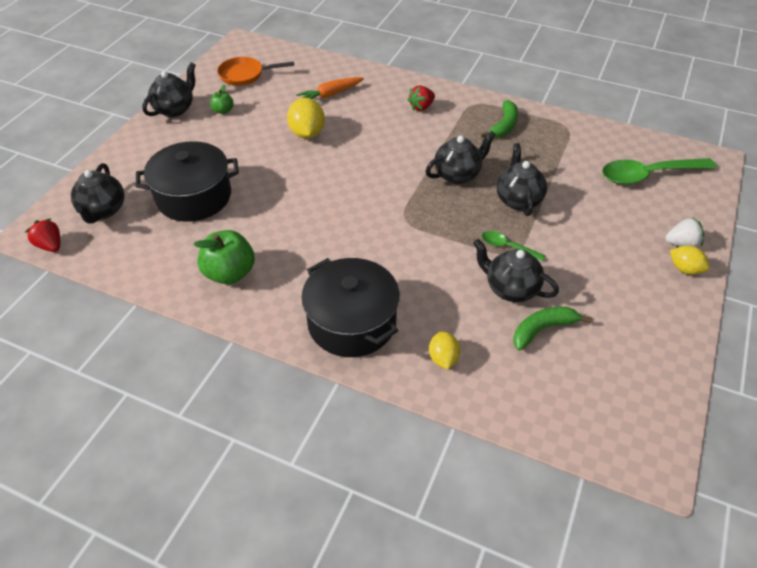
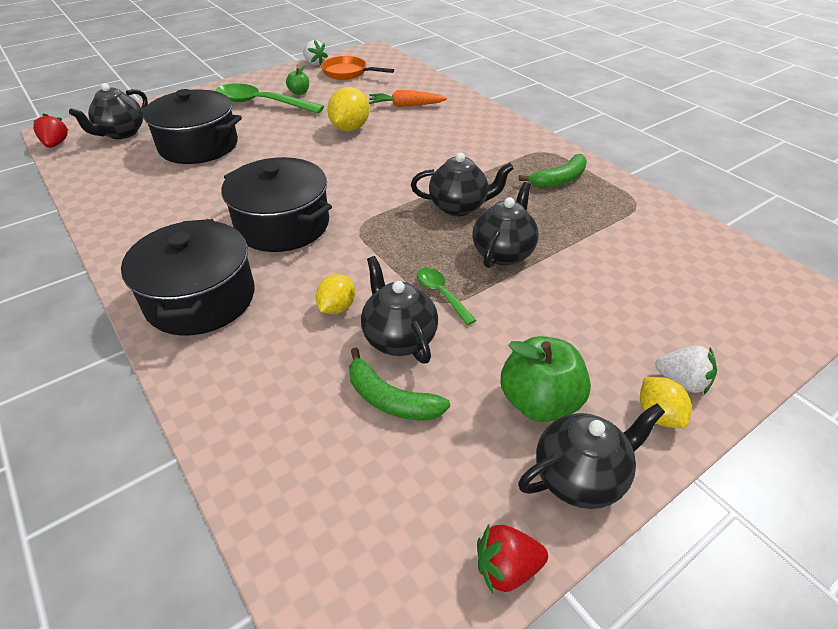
camera: 30 degrees right, 5 degrees down
(175, 109) = (263, 81): black teapot -> black teapot (580, 477)
(202, 73) = (314, 63): none -> white strawberry
(230, 273) = (152, 213): green apple -> green apple (539, 402)
(347, 240) = (282, 225): none -> black pot
(421, 107) = (485, 139): red strawberry -> red strawberry (506, 568)
(443, 358) = (246, 376): yellow lemon -> yellow lemon (337, 307)
(542, 329) = (390, 399): green banana -> green banana turned 150 degrees counterclockwise
(648, 175) = (703, 285): green spoon -> green spoon (261, 103)

